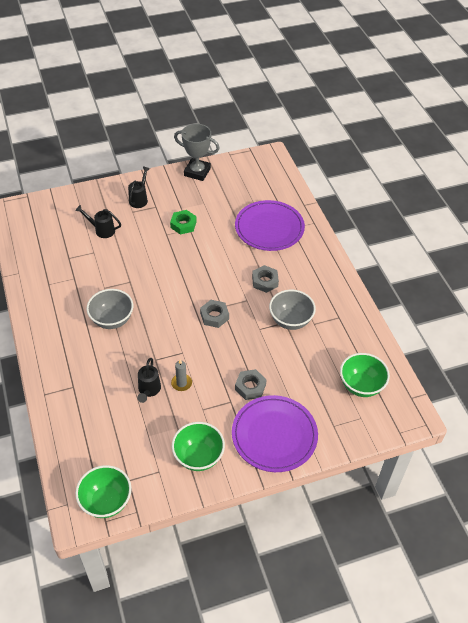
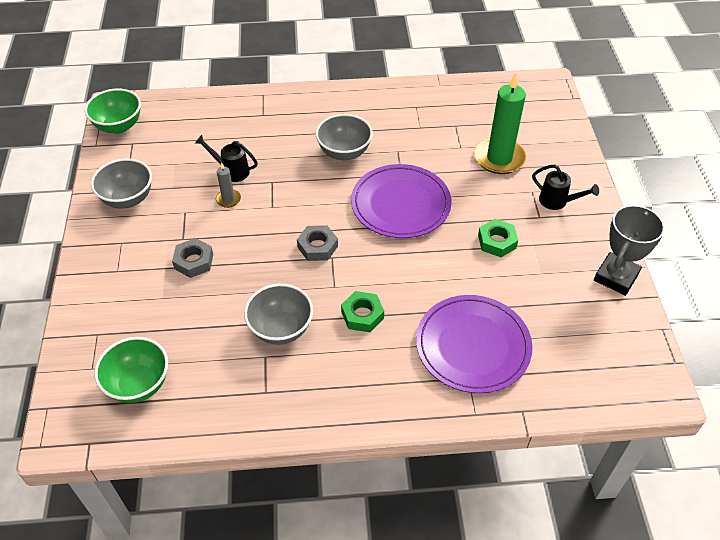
camera: 105 degrees right, 0 degrees up
(102, 230) = (499, 158): black watering can -> green candle
(198, 456) = (128, 199): green bowl -> grey bowl
(265, 281) = (362, 315): grey nut -> green nut
(274, 435) = (117, 270): purple plate -> purple plate (400, 204)

